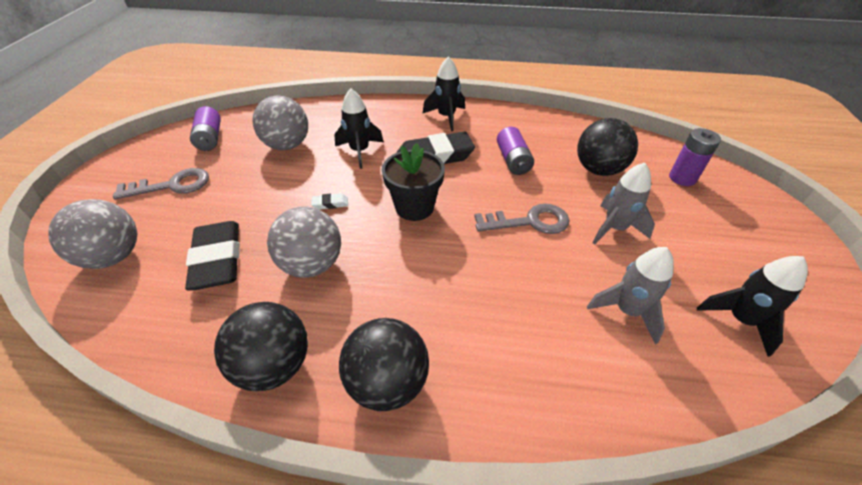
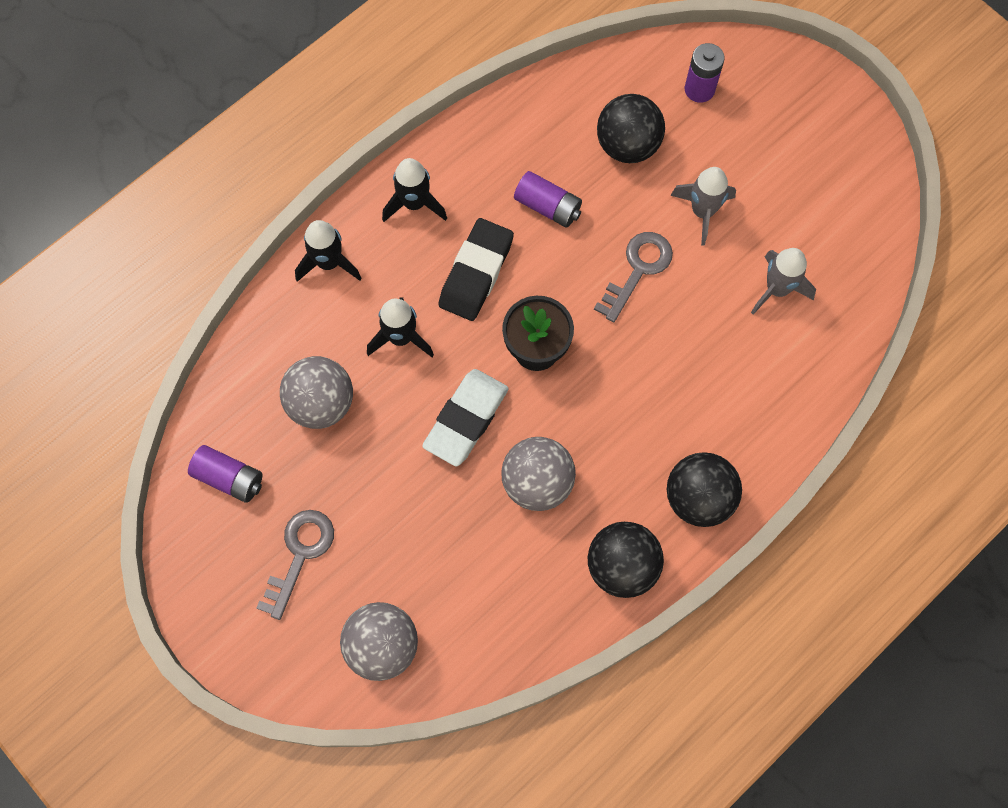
camera: 50 degrees left, 25 degrees up
(217, 259) = (464, 557): black eraser -> none
(330, 204) = (466, 419): white eraser -> white eraser, size x2.41
(740, 320) = (844, 224): black rocket -> black rocket (329, 262)

